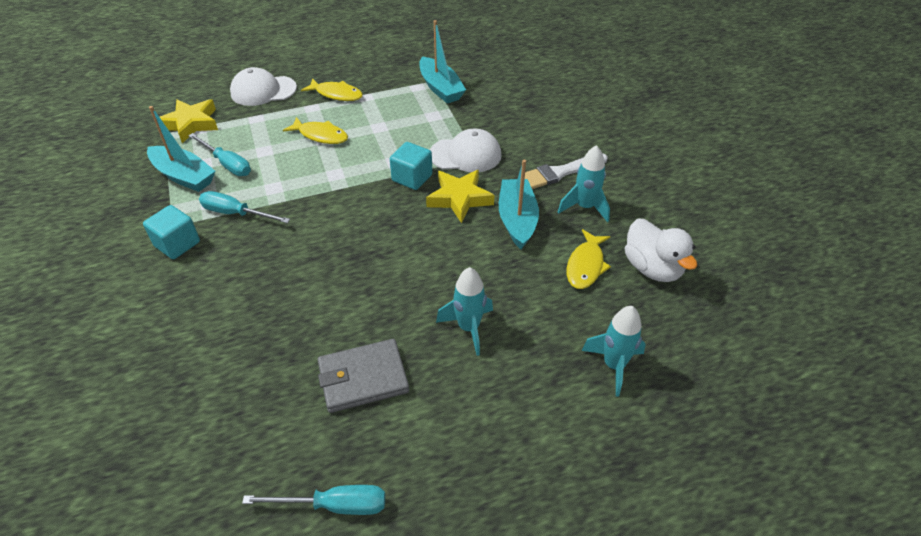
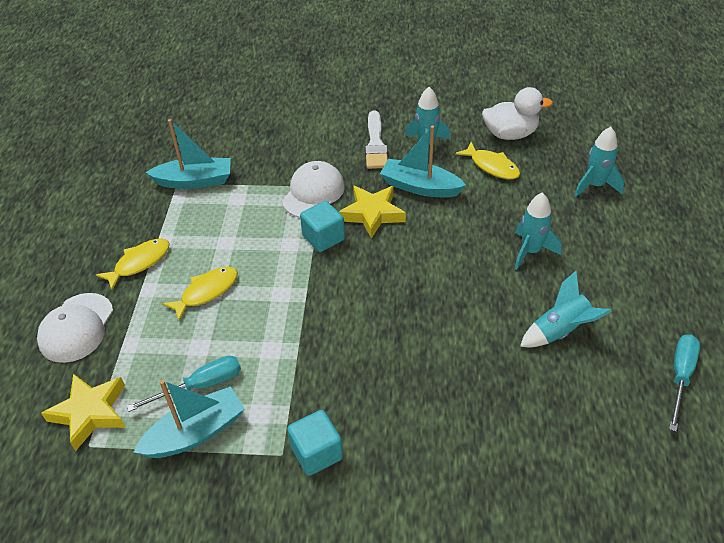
camera: 65 degrees left, 0 degrees up
(236, 213) = (295, 390): turquoise screwdriver -> none
(363, 378) = (560, 331): grey wallet -> turquoise rocket

